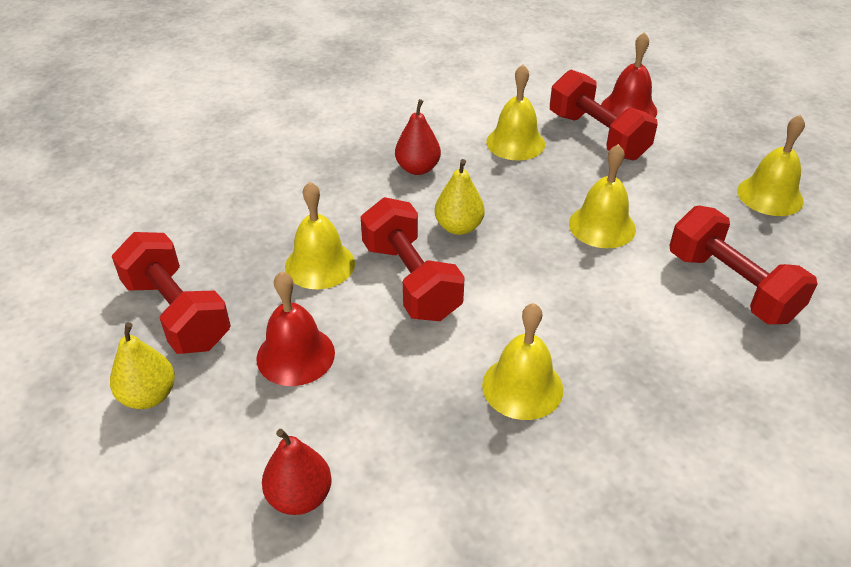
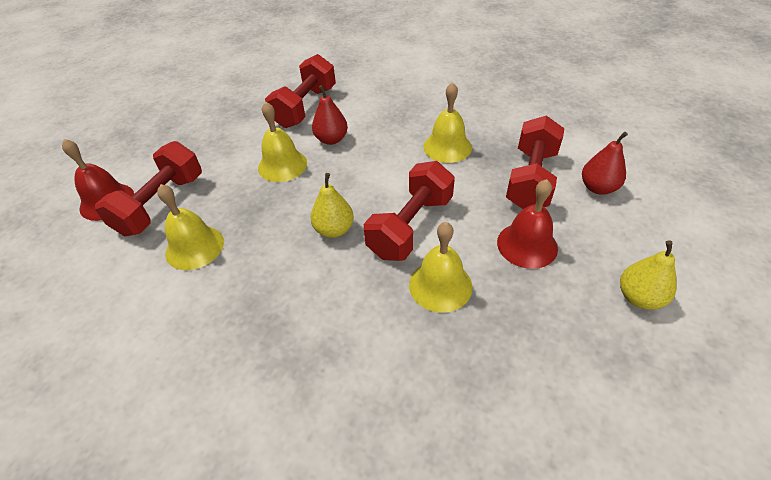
camera: 120 degrees left, 5 degrees up
(177, 313) = (572, 341): red dumbbell -> red dumbbell (531, 179)
(417, 168) = (271, 293): red pear -> red pear (331, 139)
(770, 195) = (204, 113): yellow bell -> none

